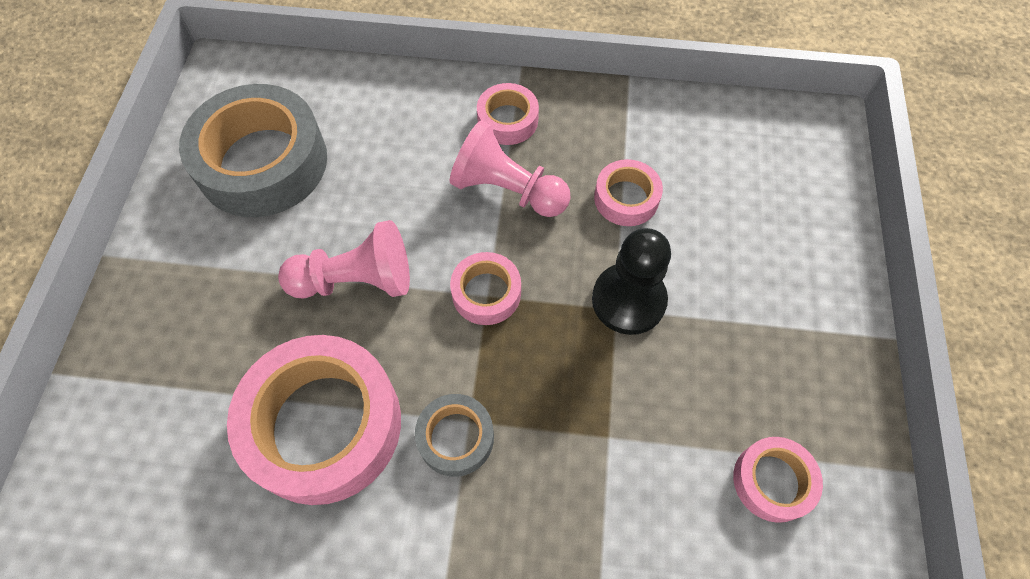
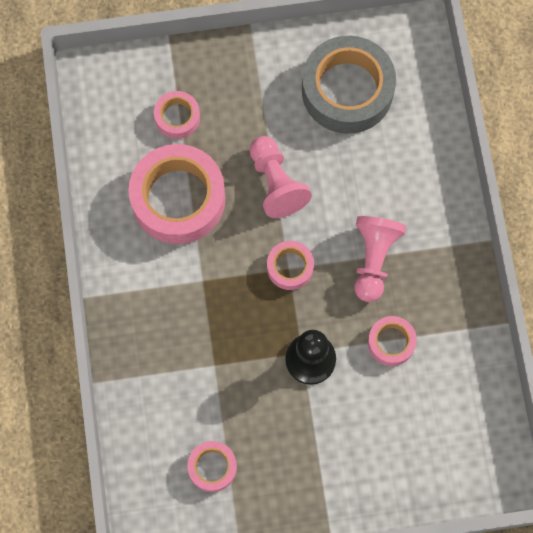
camera: 75 degrees right, 10 degrees up
(456, 438) = (190, 276): grey tape -> none
(507, 120) = (435, 243): pink tape -> pink tape (177, 117)

